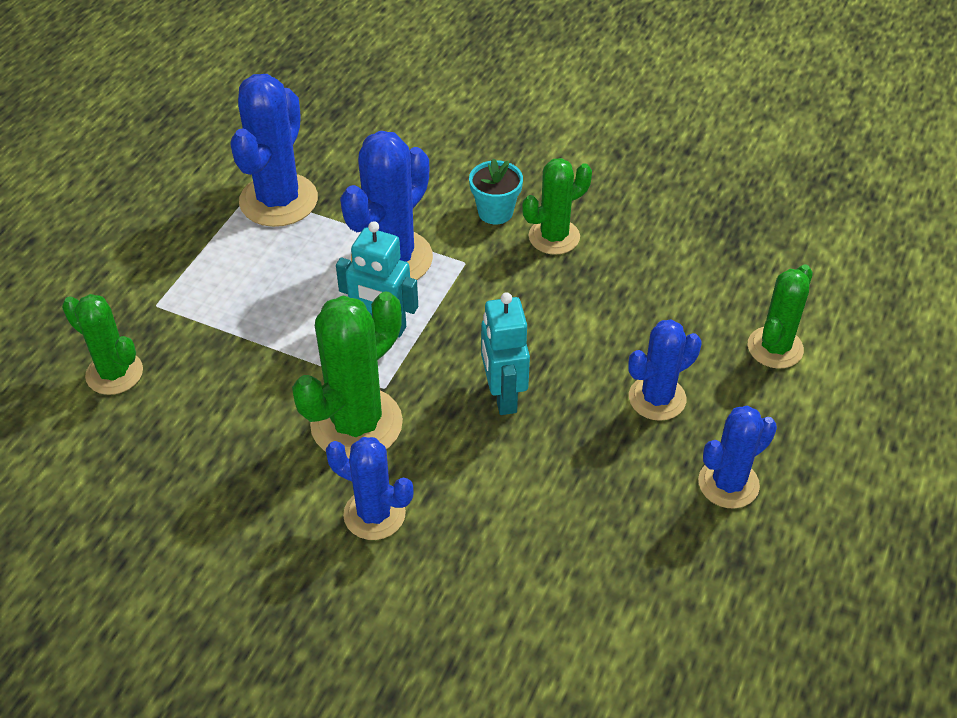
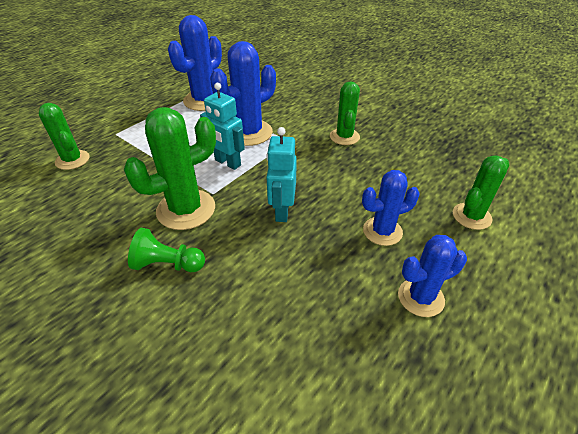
camera: 15 degrees right, 5 degrees down
(374, 514) = (168, 264): blue cactus -> green pawn
(495, 212) = (315, 121): turquoise flower pot -> none
(554, 237) = (344, 137): green cactus -> green cactus turned 75 degrees counterclockwise

